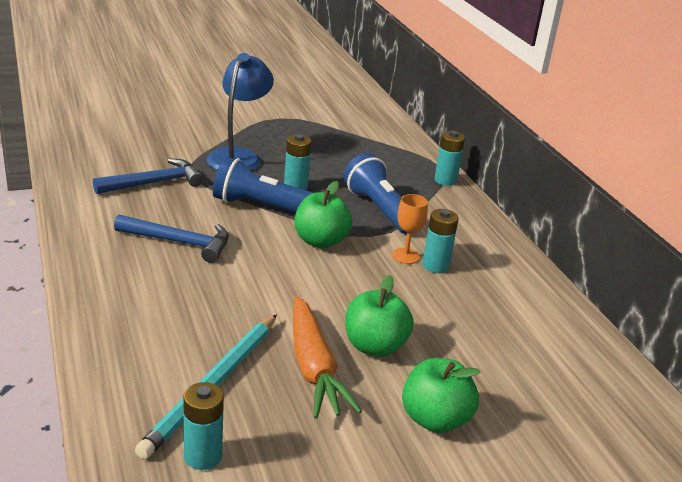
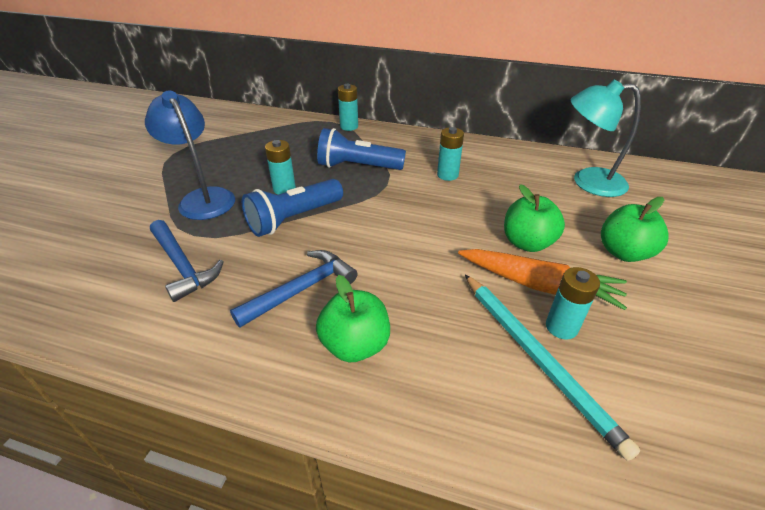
camera: 50 degrees left, 10 degrees up
(154, 183) = (182, 265): blue hammer -> blue hammer turned 135 degrees clockwise
(203, 456) = (635, 407): turquoise battery -> turquoise battery (561, 327)
(320, 241) = (373, 210): green apple -> green apple (355, 345)
(405, 256) = (426, 181): orange goblet -> none
(556, 369) = (588, 182): none -> turquoise lamp

